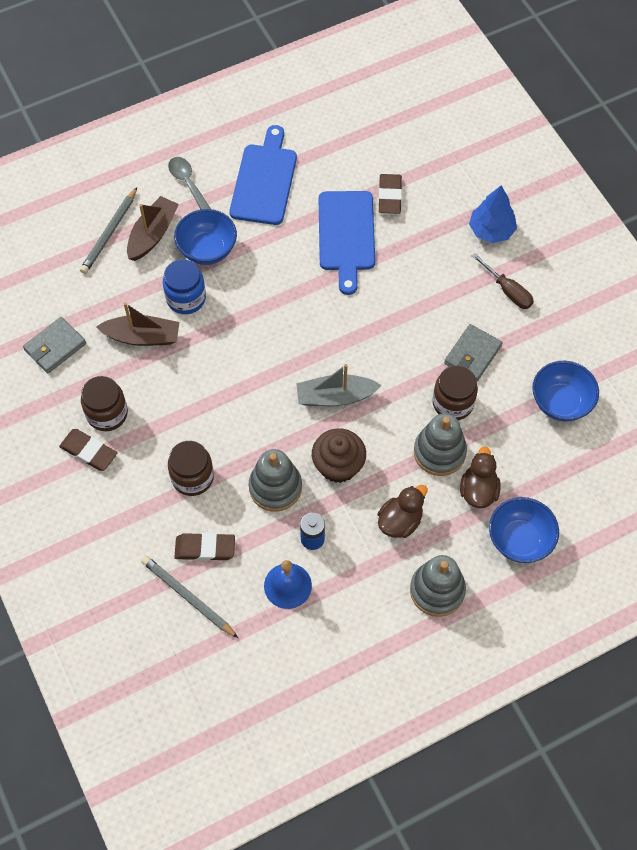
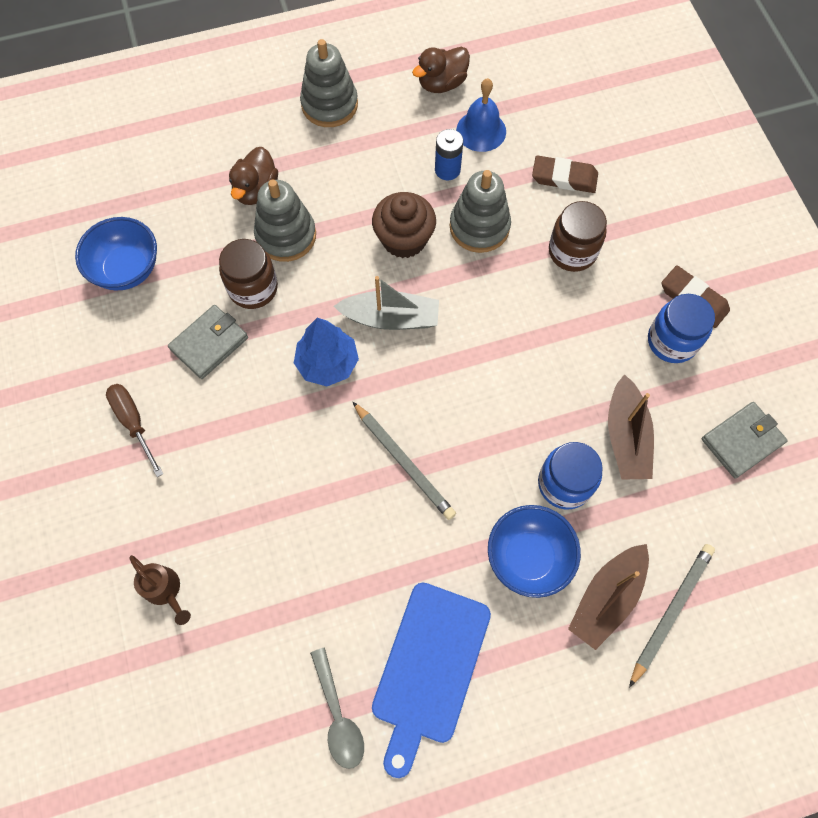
camera: 170 degrees left, 5 degrees up
(107, 414) = (672, 341): brown jar -> blue jar
(142, 337) = (626, 436): brown boat -> brown boat turned 105 degrees counterclockwise
(188, 183) = (548, 685): grey spoon -> grey spoon (338, 716)
(188, 597) = (585, 135): grey pencil -> grey pencil (403, 462)
(346, 235) = (326, 547): blue cutting board -> none
(389, 196) = (247, 604): brown eraser -> none
(400, 521) = (349, 173): brown duck -> brown duck (442, 83)
(445, 196) = (165, 590): none -> brown watering can
(491, 230) = (121, 519): blue tree -> blue tree (327, 363)
(519, 540) = (230, 137): blue bowl -> none

